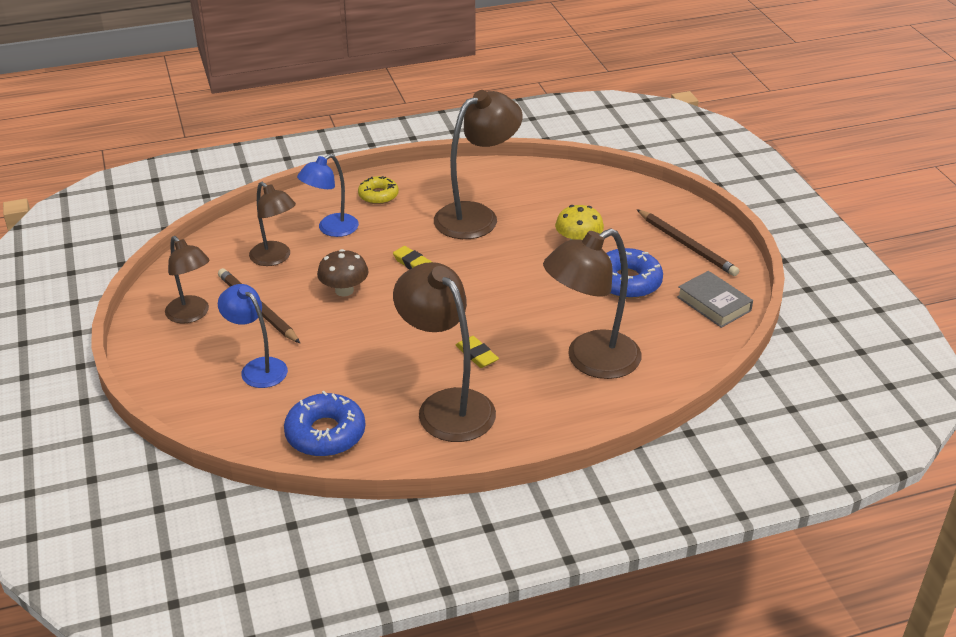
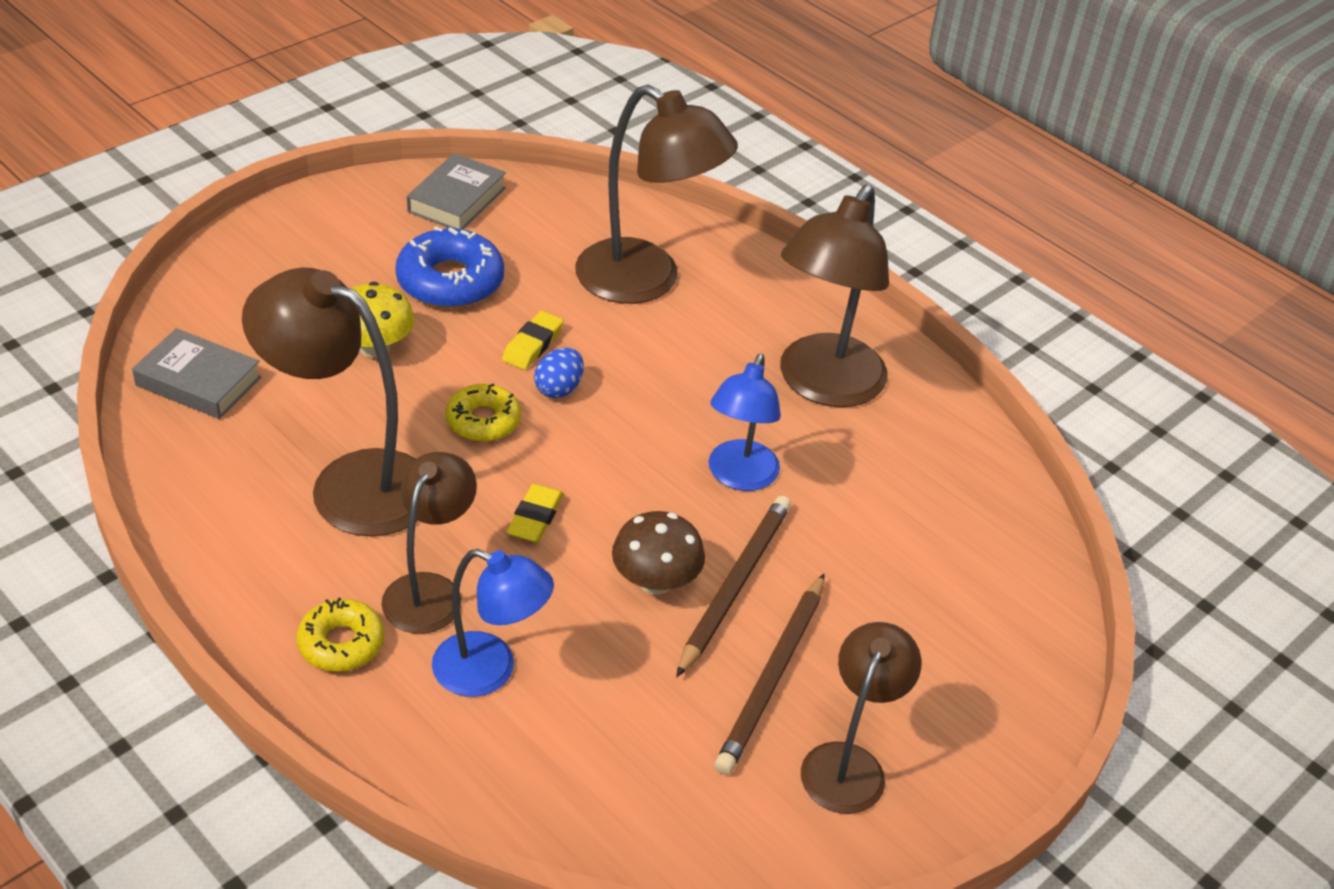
camera: 120 degrees left, 5 degrees up
(258, 368) = (901, 611): blue lamp -> blue lamp (739, 477)
(275, 258) = (624, 717): brown lamp -> brown lamp (430, 590)
(325, 433) = (962, 483): blue donut -> none
(477, 355) = (706, 385): yellow eraser -> yellow eraser (532, 345)
(496, 265) = (483, 421): none -> yellow donut
(507, 297) = (559, 389): none -> blue egg
(579, 187) = (198, 381): none -> grey book
(687, 245) = (324, 241): brown pencil -> brown pencil (734, 585)

